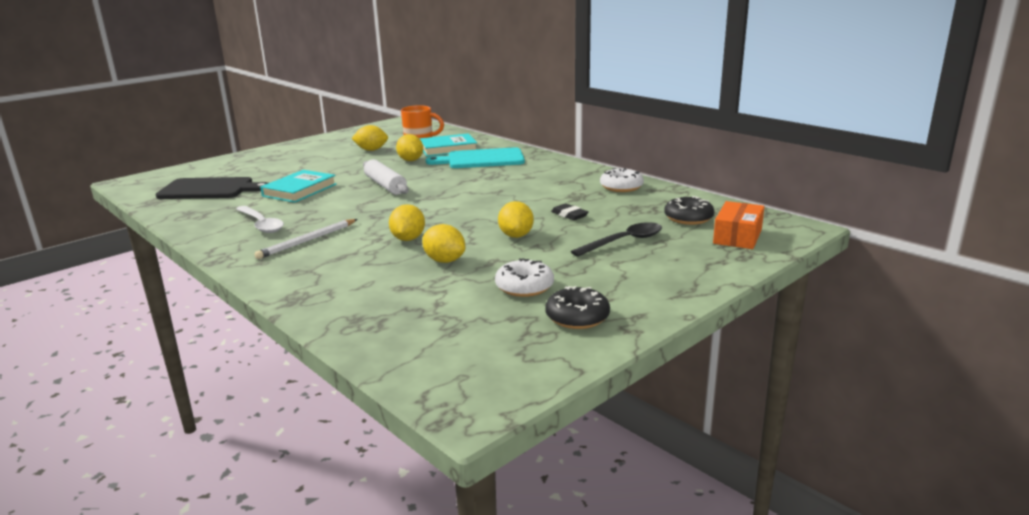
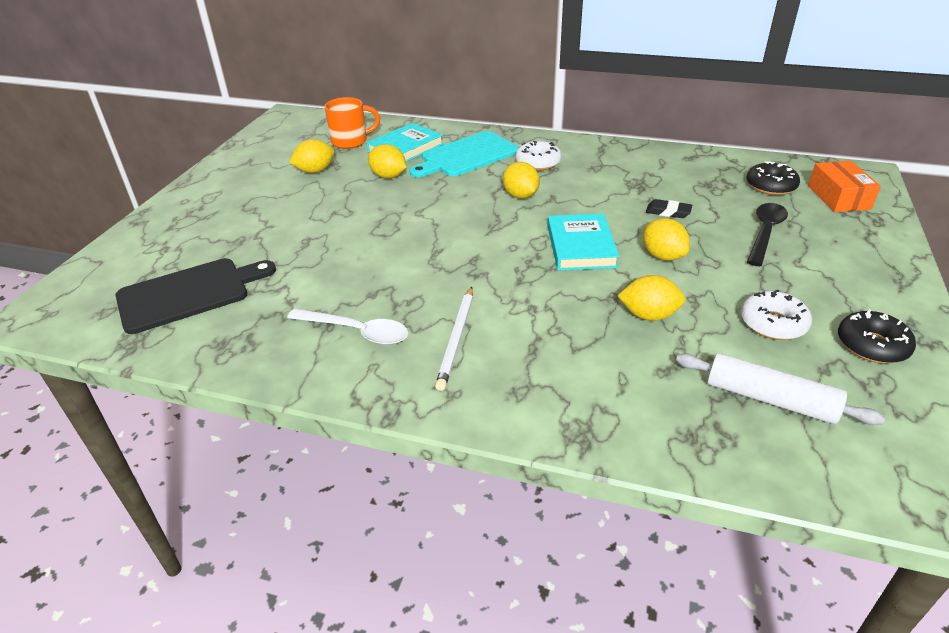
camera: 30 degrees left, 15 degrees up
(299, 190) = (320, 260): turquoise book -> turquoise book (581, 246)
(385, 185) = (417, 223): white rolling pin -> white rolling pin (770, 399)
(408, 239) = (565, 297): yellow lemon -> yellow lemon (520, 196)
(621, 187) = (658, 161): white donut -> white donut (538, 162)

